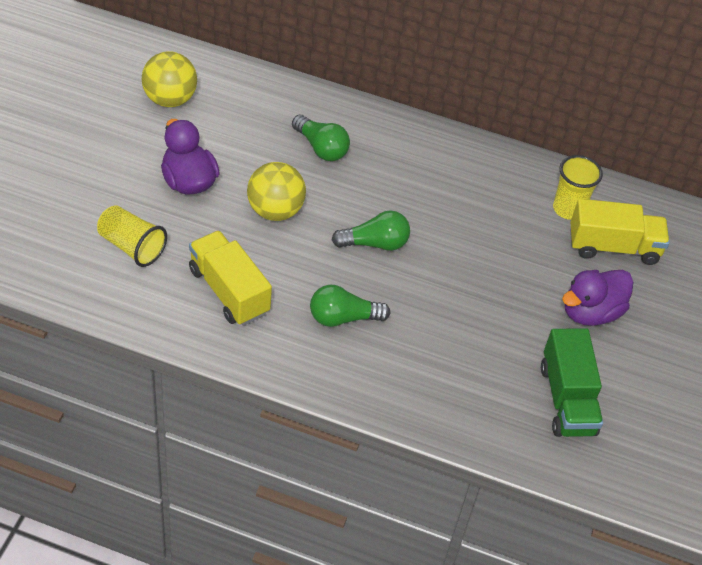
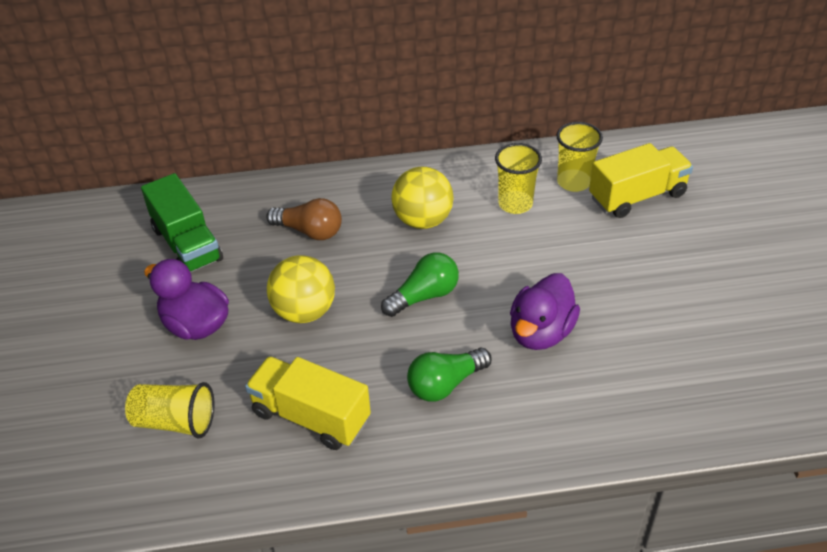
camera: 20 degrees left, 5 degrees down
(170, 99) = (125, 253): yellow ball -> yellow ball (423, 220)
(321, 148) = (310, 231): green light bulb -> brown light bulb
(504, 204) = (515, 204): none -> yellow cup
(567, 399) = (709, 354): green truck -> green truck (187, 244)
(590, 312) = (664, 262): purple duck -> purple duck (541, 332)

